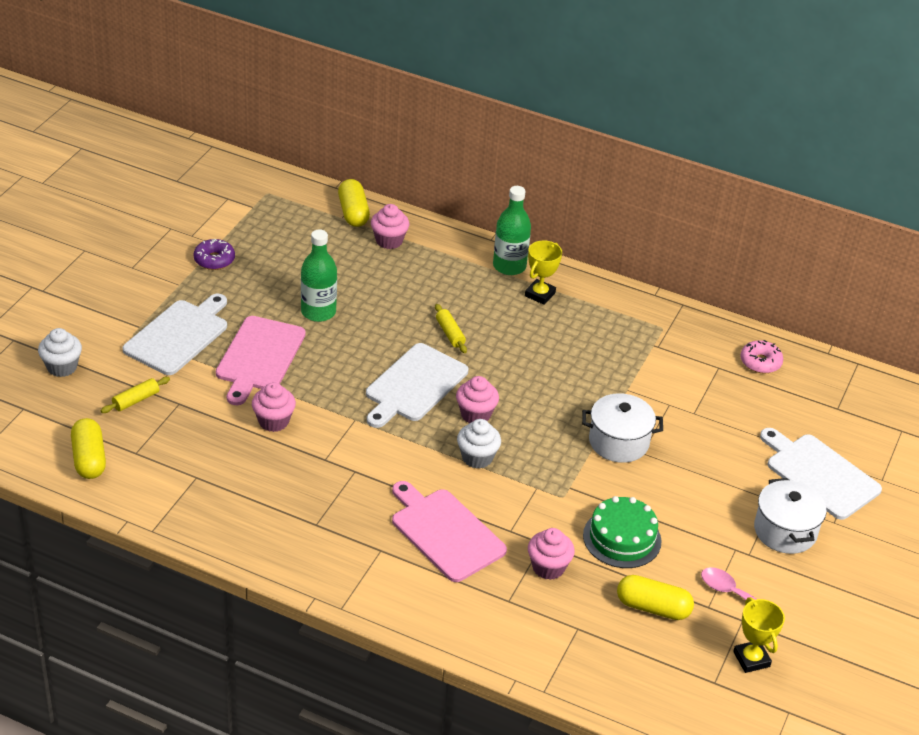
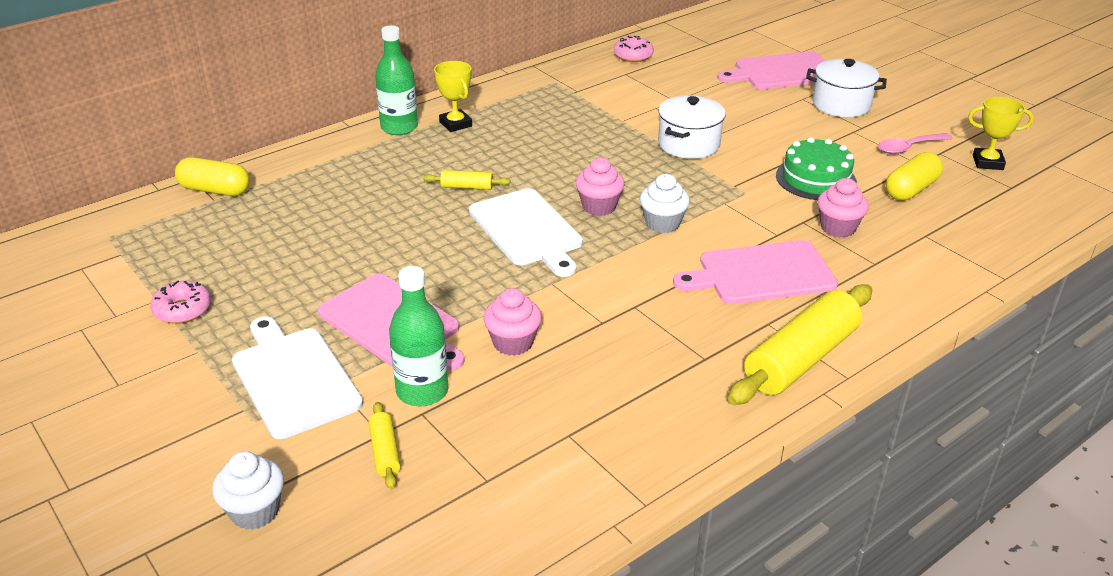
camera: 60 degrees left, 5 degrees down
(89, 459) = (468, 532): yellow capsule -> none
(214, 260) = (182, 310): purple donut -> pink donut
(318, 312) = (355, 259): green bottle -> green bottle (422, 391)
(347, 577) = (801, 359): none -> yellow rolling pin
(389, 241) = (286, 181): pink cupcake -> none
(819, 474) = (782, 72): white cutting board -> pink cutting board

